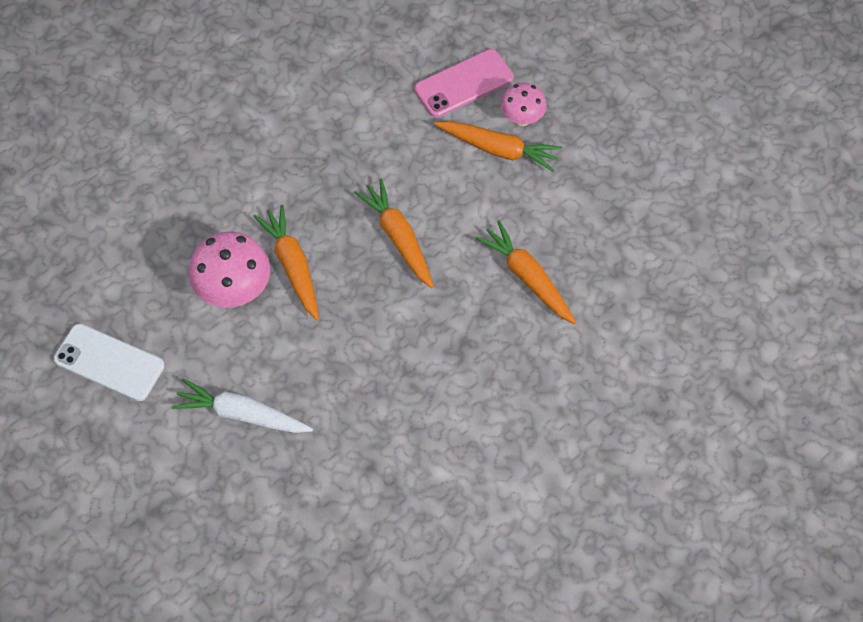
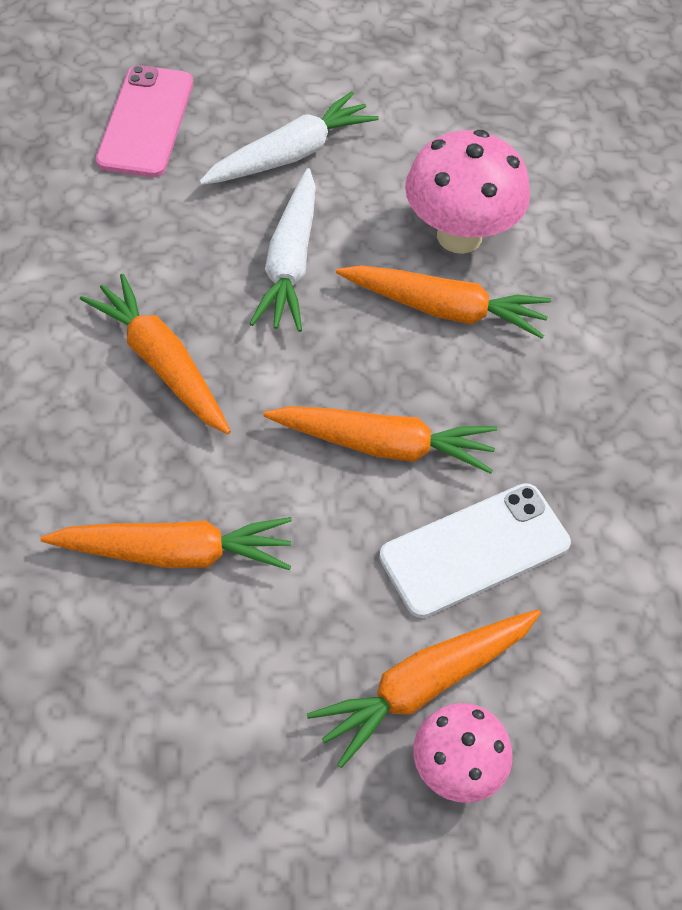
camera: 125 degrees right, 5 degrees down
(109, 363) = (465, 90): white phone -> white phone (474, 549)
(323, 355) = (290, 262): none -> white carrot
(438, 363) = (161, 363): none -> orange carrot
(464, 84) = (596, 732): pink phone -> pink phone (145, 121)

